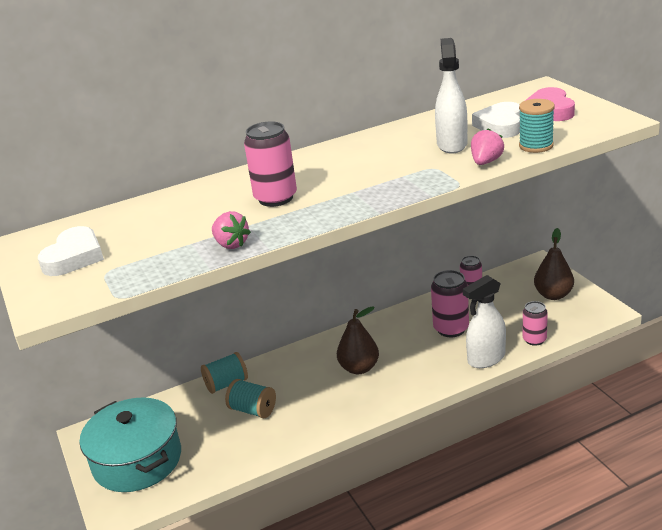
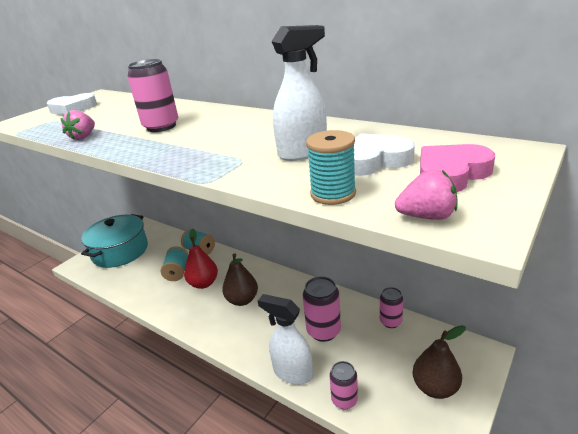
camera: 60 degrees right, 0 degrees up
(300, 391) = (203, 283): none -> red pear
(486, 162) = (269, 179): pink strawberry -> pink strawberry (427, 216)

